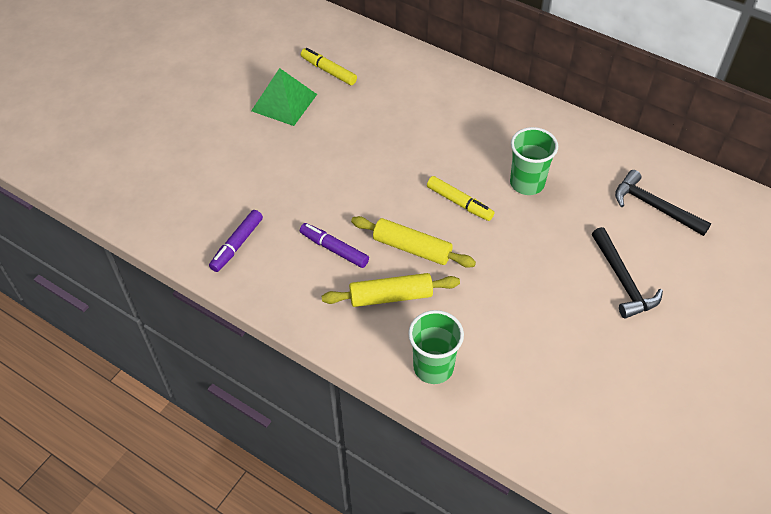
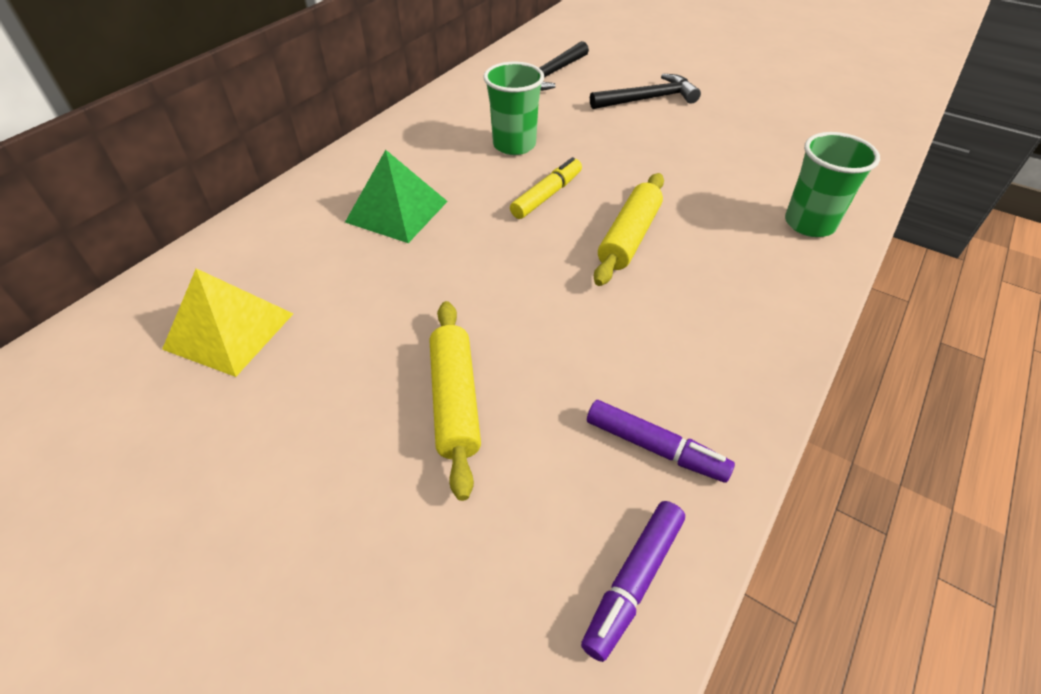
camera: 90 degrees left, 5 degrees down
(284, 102) = (292, 394): green pyramid -> green pyramid (397, 211)
(328, 71) = (229, 331): yellow marker -> yellow pyramid
(334, 249) = (643, 315): purple marker -> purple marker (633, 582)
(391, 296) = (715, 257): yellow rolling pin -> yellow rolling pin (455, 401)

